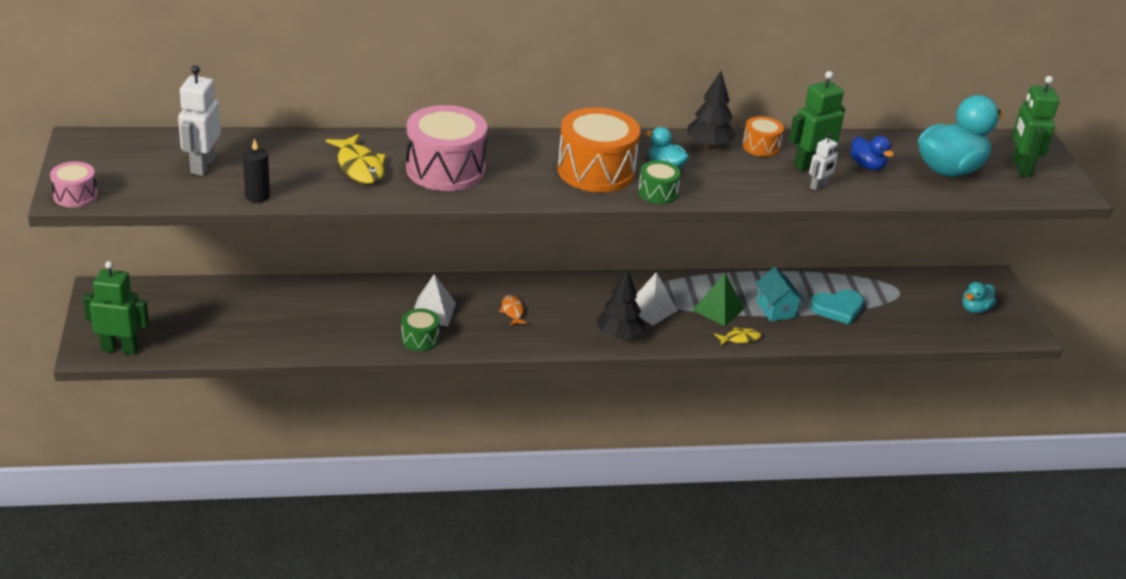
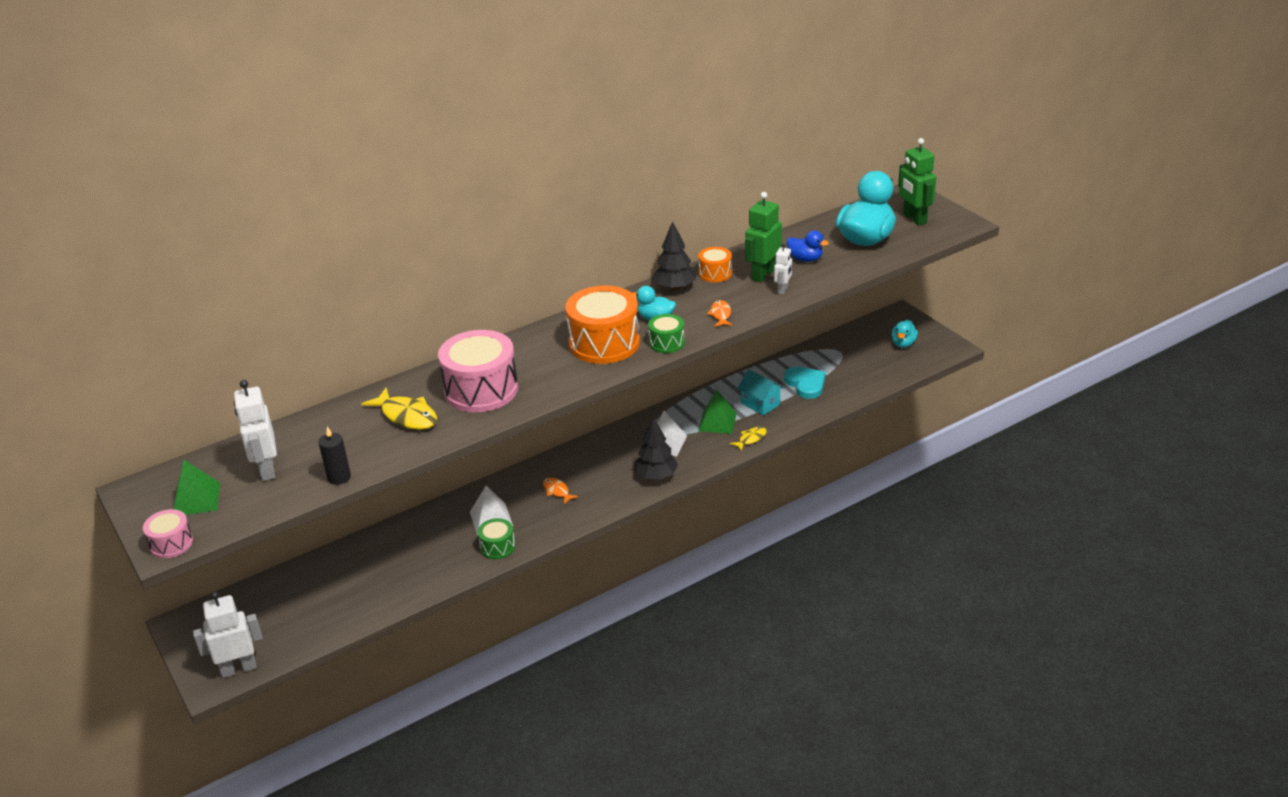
camera: 20 degrees left, 0 degrees up
(120, 349) = (239, 668): green robot -> white robot
(125, 168) = (196, 499): none -> green pyramid
(734, 186) = (720, 315): none -> orange fish
(838, 308) = (805, 384): turquoise heart -> turquoise heart turned 75 degrees counterclockwise

